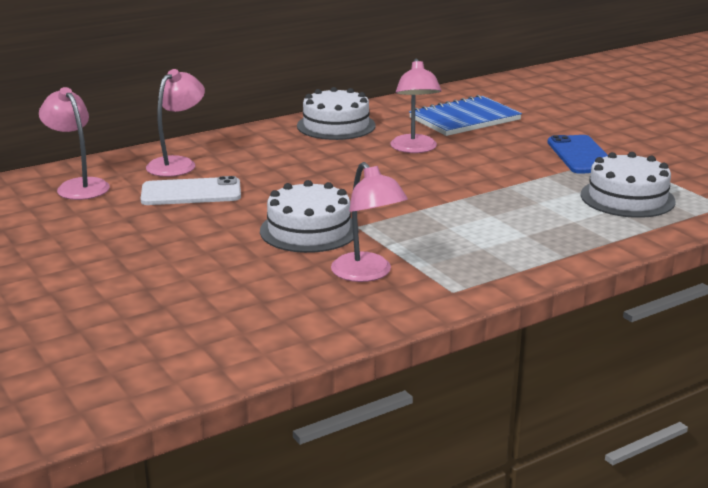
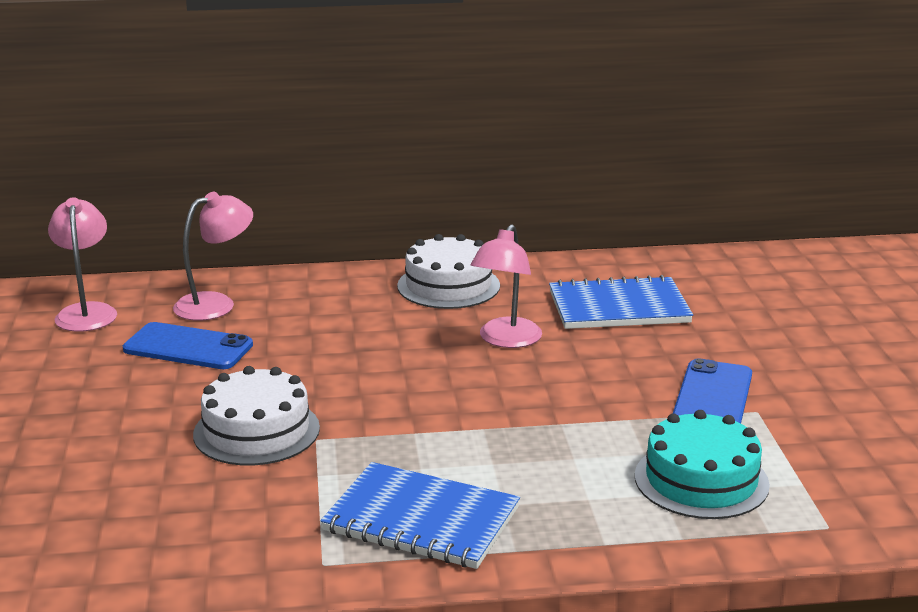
camera: 25 degrees right, 0 degrees up
(191, 193) = (188, 347): white phone -> blue phone
(367, 274) = (254, 511): pink lamp -> none
(486, 254) = (421, 520): none -> blue notebook
(627, 198) = (701, 480): white cake -> turquoise cake

